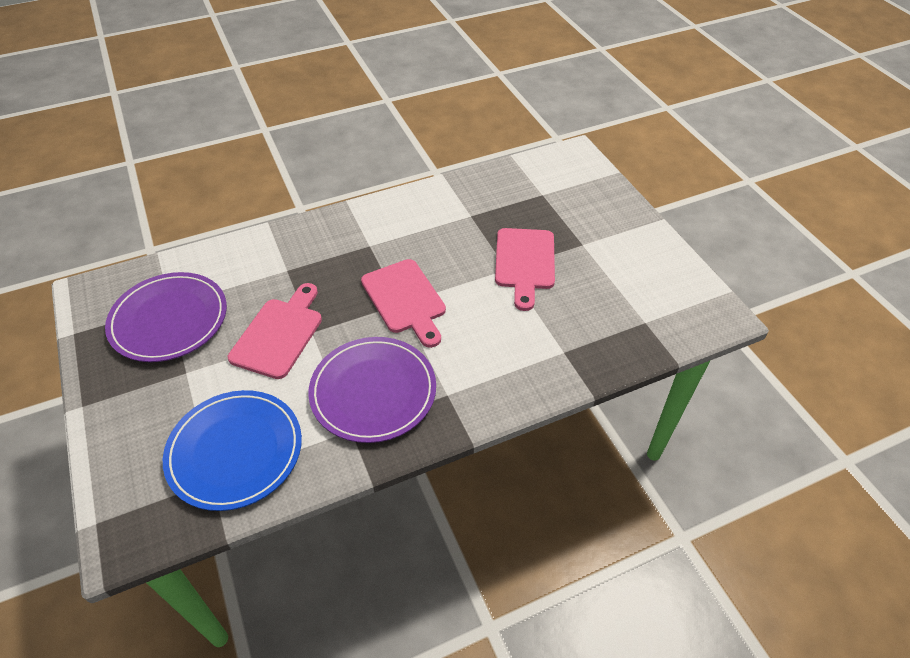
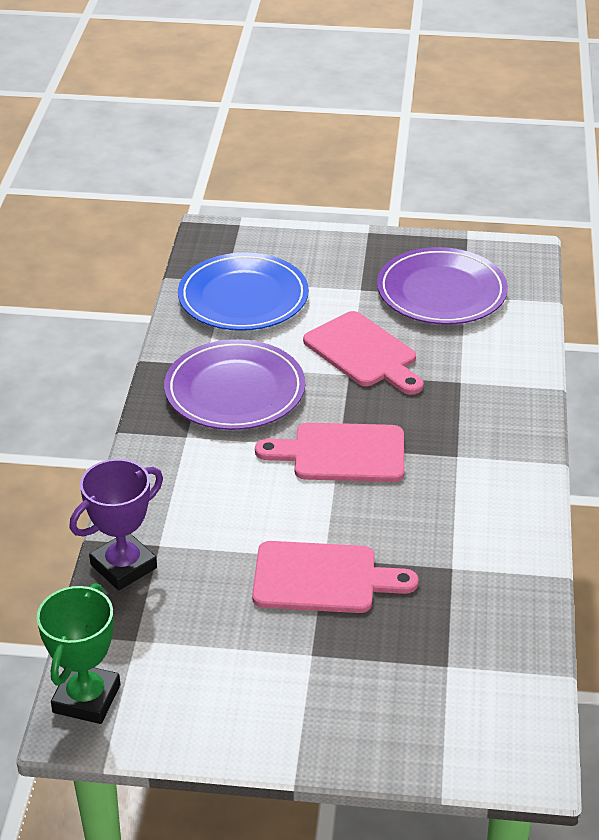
camera: 120 degrees right, 10 degrees down
(524, 262) = (322, 579): pink cutting board -> pink cutting board turned 150 degrees clockwise
(597, 360) = (123, 566): none -> purple trophy
(704, 321) = (86, 699): none -> green trophy

